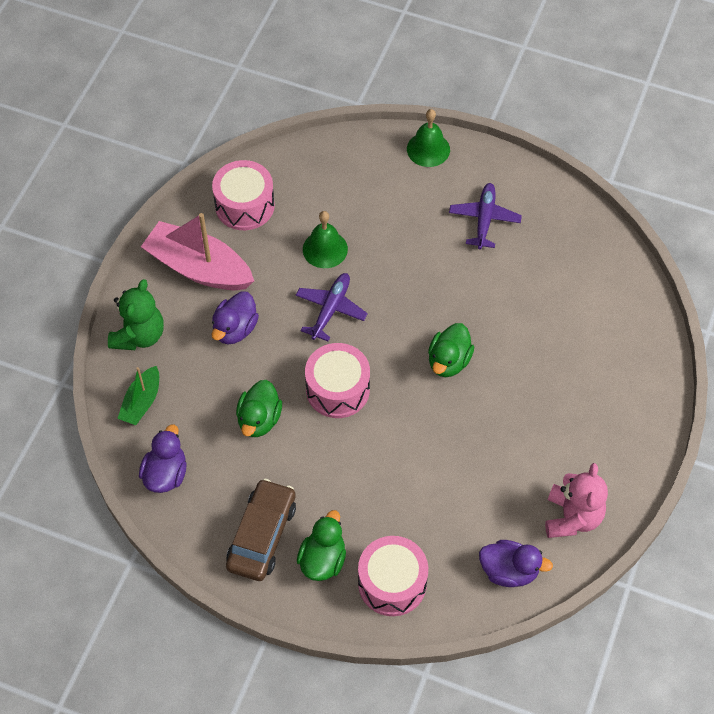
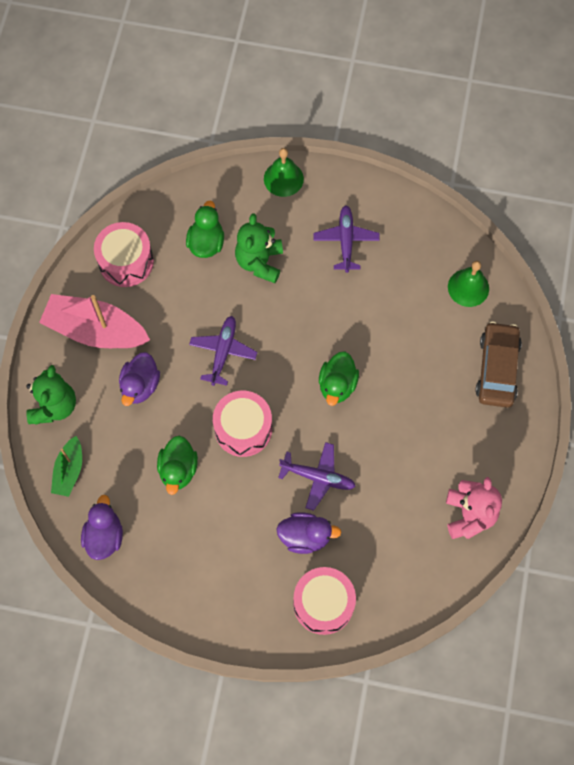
camera: 10 degrees left, 10 degrees up
(262, 535) = (201, 579): brown car -> brown car (497, 369)
(323, 560) = (259, 592): green duck -> green duck (206, 243)
(325, 249) = (207, 293): green bell -> green bell (468, 287)
(387, 227) = (259, 262): none -> green teddy bear
(410, 451) = (317, 477): none -> purple plane
(509, 571) = (423, 574): purple duck -> purple duck (305, 536)

